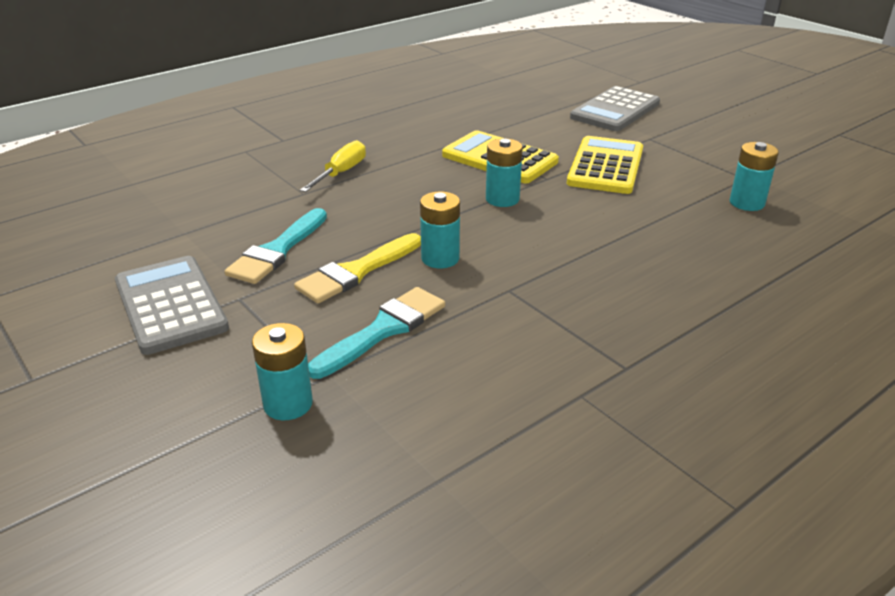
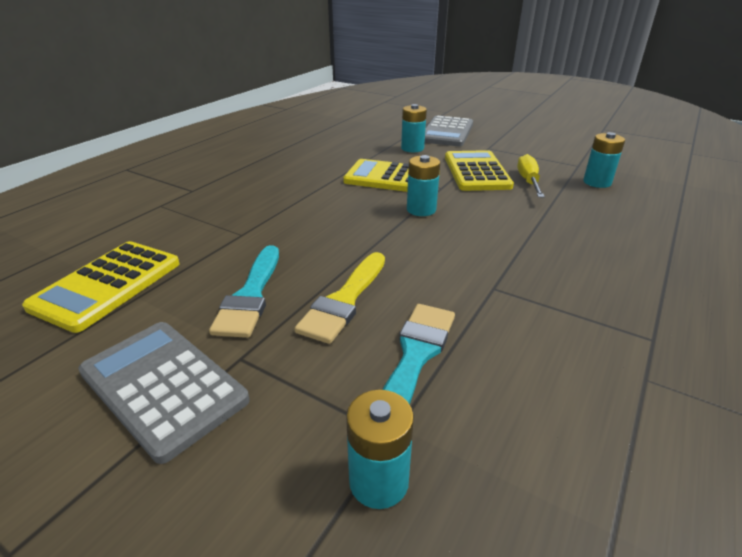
camera: 20 degrees left, 0 degrees up
(165, 218) = (108, 285): none -> yellow calculator
(341, 173) = (265, 210): yellow screwdriver -> yellow screwdriver (528, 181)
(440, 258) = (411, 271): turquoise battery -> turquoise battery (412, 148)

